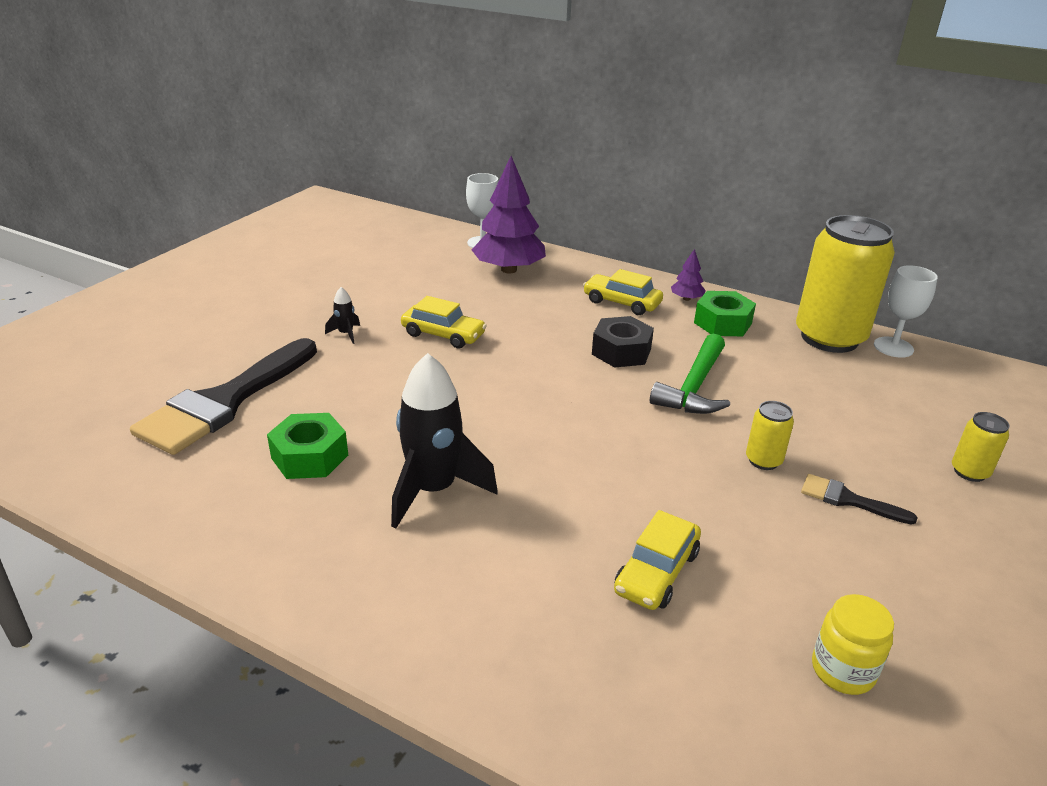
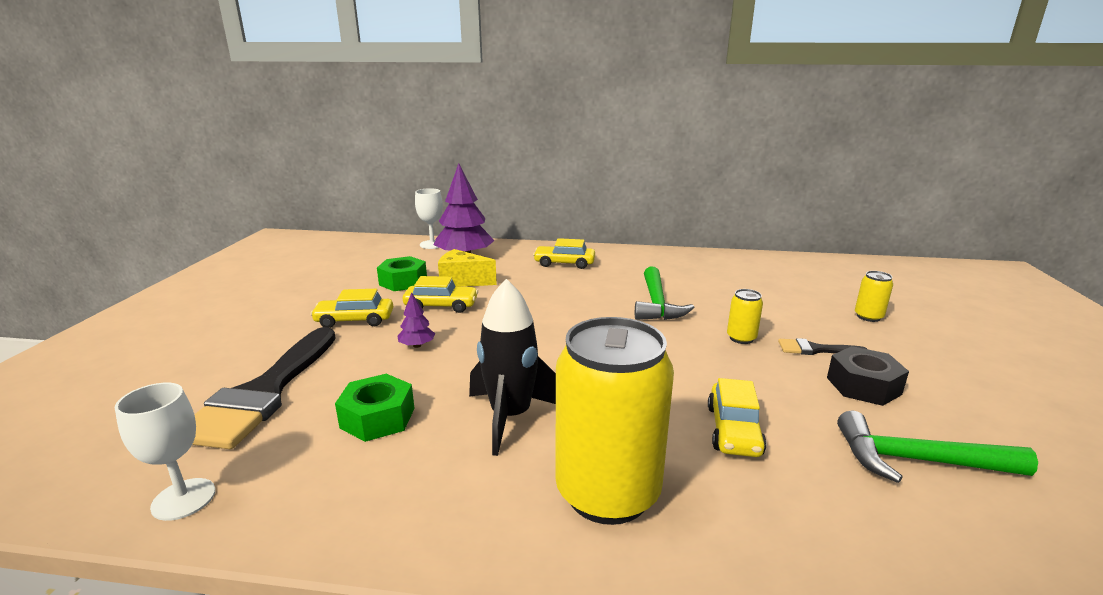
camera: 20 degrees left, 10 degrees down
(346, 334) = (354, 320): black rocket -> yellow car
(485, 305) = (462, 281): none -> yellow cheese
(621, 351) = (587, 292): black nut -> black nut (863, 386)
(686, 299) = (607, 254): purple tree -> purple tree (417, 345)
(722, 323) = (643, 264): green nut -> green nut (403, 282)
(829, 338) = (717, 260): yellow can -> yellow can (607, 493)
(842, 670) = (917, 461): yellow jar -> green hammer
(893, 347) = (760, 259): white goblet -> white goblet (183, 499)

